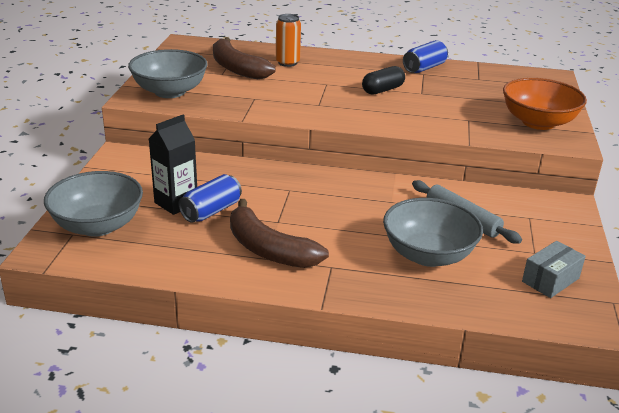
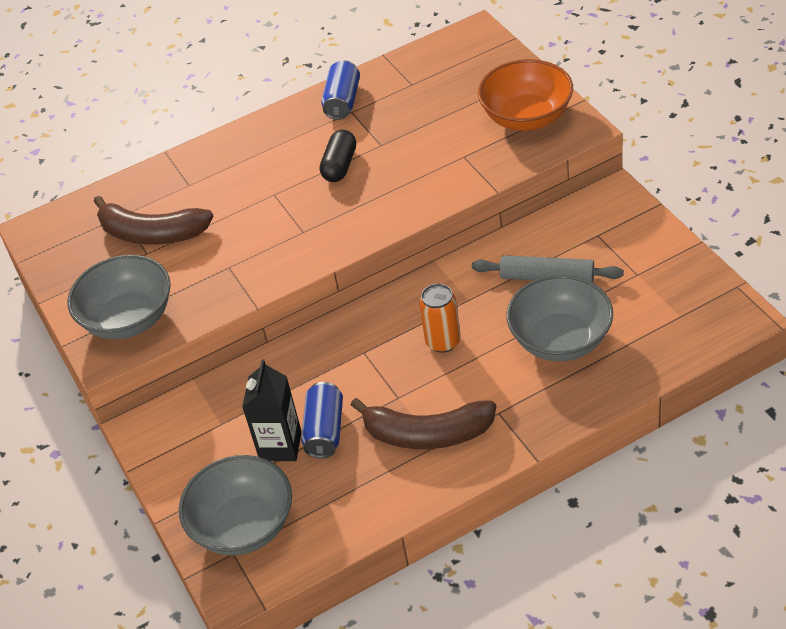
camera: 30 degrees left, 15 degrees up
(287, 63) = (194, 187): orange can -> orange can (443, 341)
(550, 280) = (675, 296): grey box -> none

